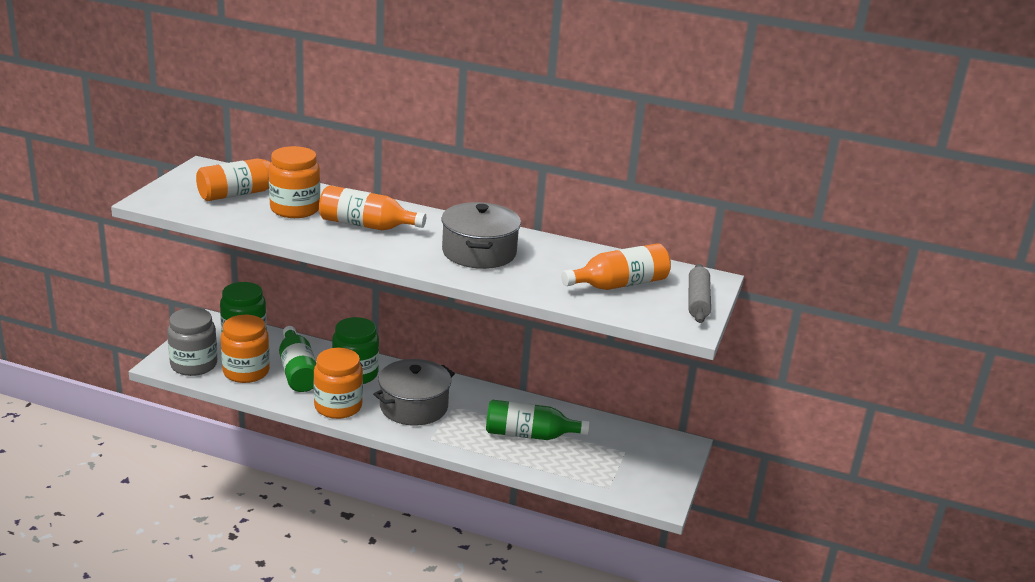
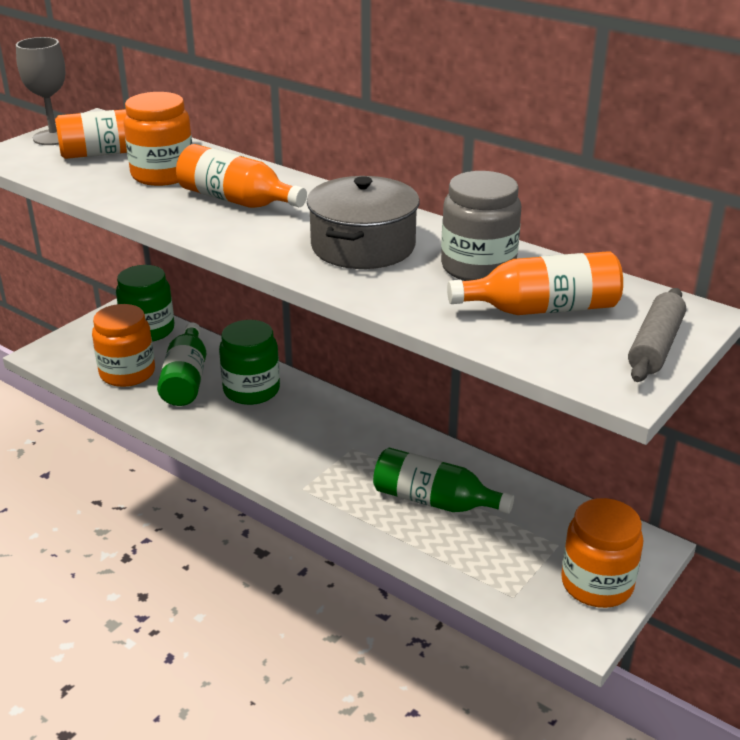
camera: 20 degrees right, 5 degrees up
(181, 183) = (54, 137): none -> grey goblet
(194, 365) = (75, 358): grey jar -> grey jar (478, 267)
(338, 406) = (210, 430): orange jar -> orange jar (597, 584)
(413, 406) = (302, 442): grey pot -> none

